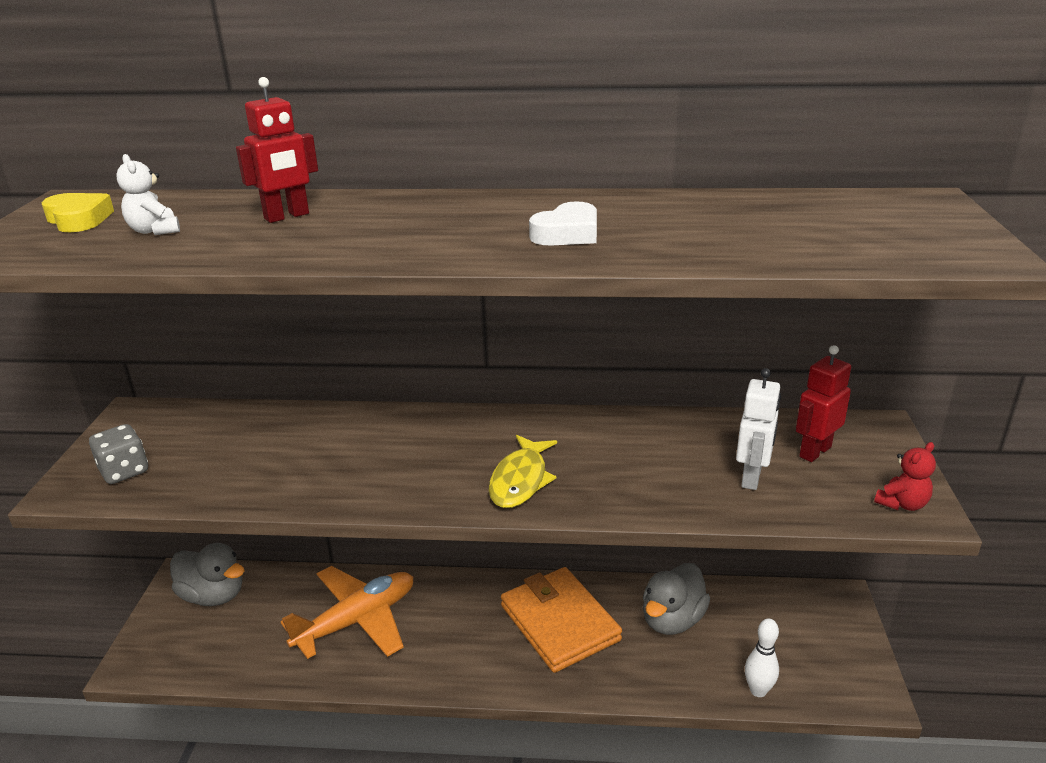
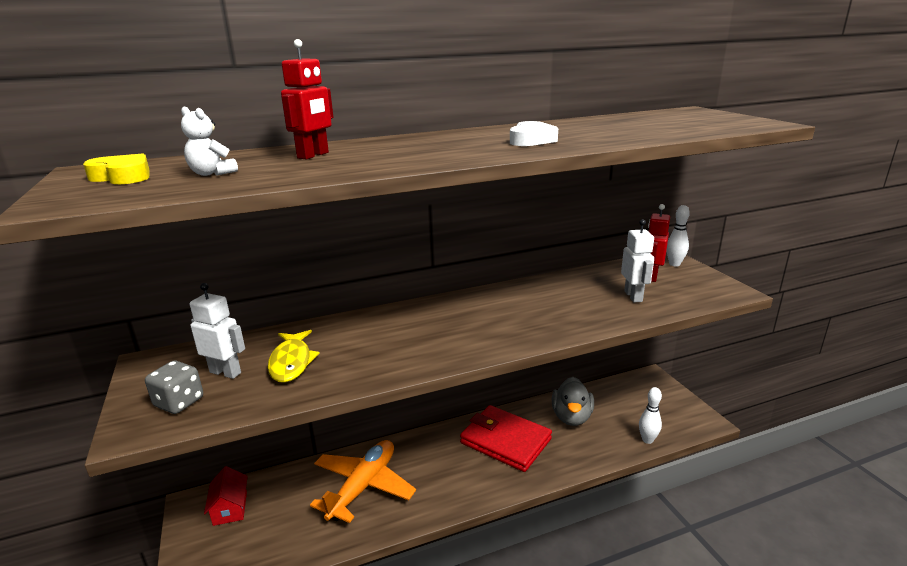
camera: 25 degrees left, 5 degrees down
(189, 448) = (225, 372): none -> white robot
(213, 595) = (230, 508): grey duck -> red house
(520, 480) = (501, 330): yellow fish -> yellow fish (291, 362)
(559, 623) = (505, 441): orange wallet -> red wallet
(875, 439) = (674, 264): none -> white bowling pin
(902, 504) = (720, 290): red teddy bear -> none

